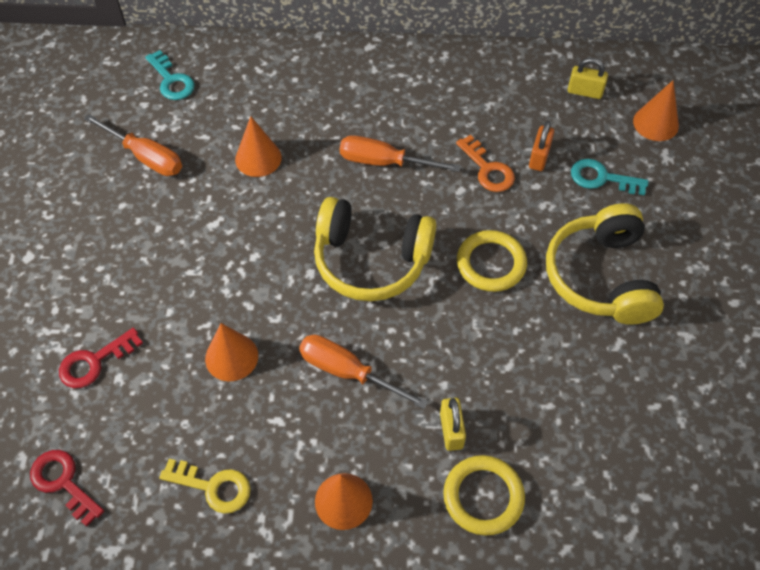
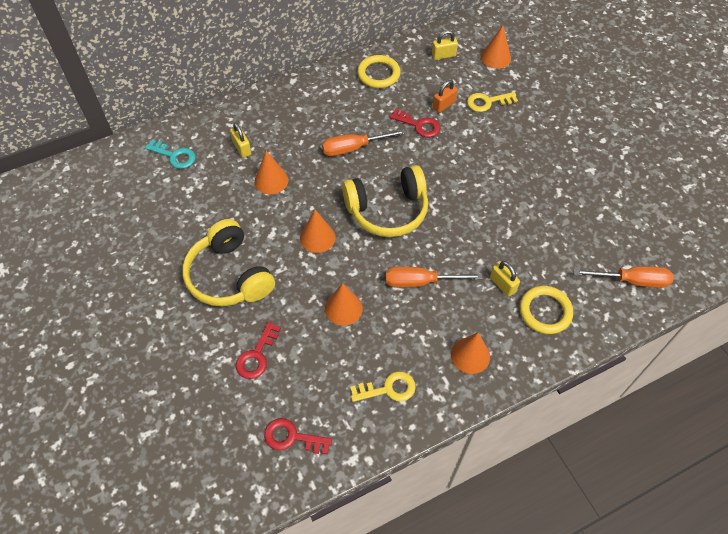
camera: 30 degrees left, 0 degrees up
(146, 157) = (194, 212): orange screwdriver -> orange screwdriver (632, 281)
(252, 104) = (242, 148): none -> yellow padlock
(262, 254) = (317, 237): none -> orange cone
(488, 169) = (419, 125): orange key -> red key
(491, 263) = (459, 179): yellow ring -> yellow ring (378, 74)
(539, 157) = (444, 105): orange padlock -> orange padlock turned 60 degrees clockwise
(600, 277) = (524, 159): yellow headphones -> yellow headphones (229, 276)
(601, 178) = (487, 102): turquoise key -> yellow key

